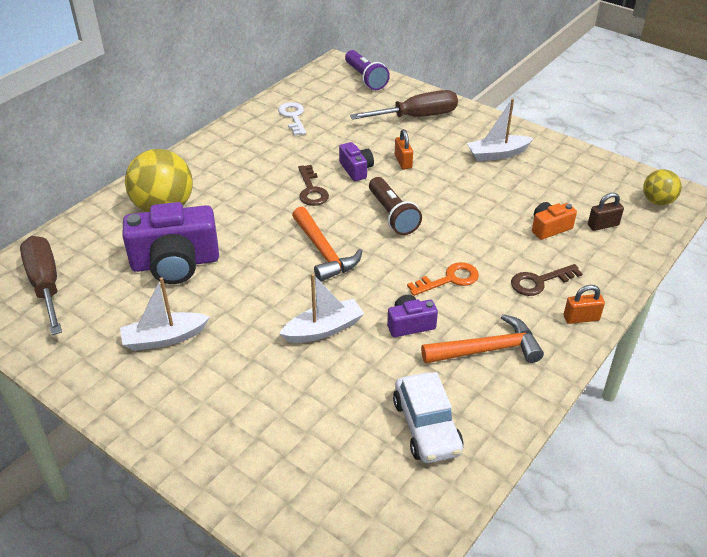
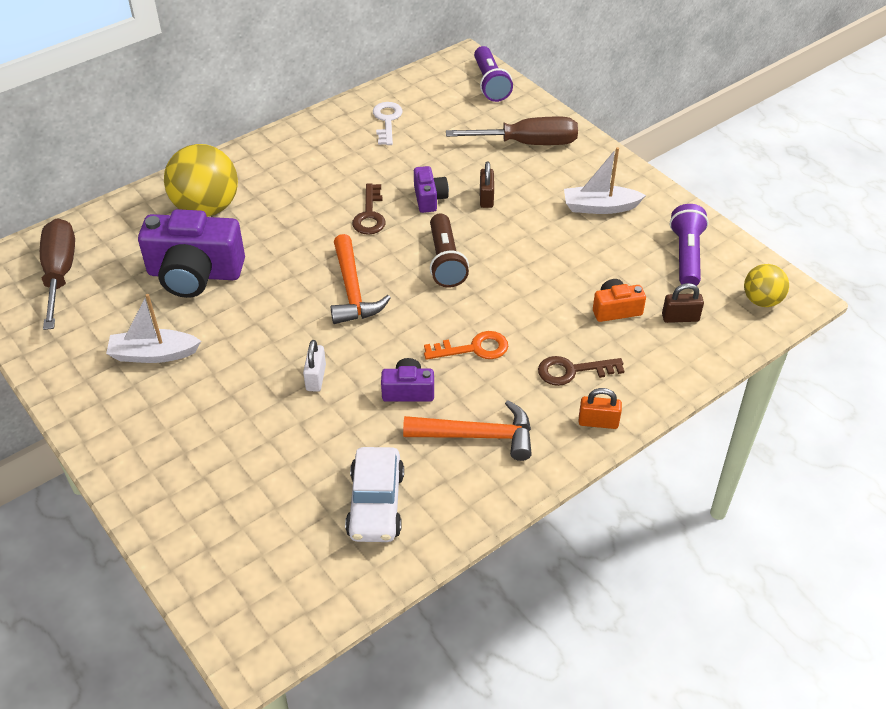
camera: 15 degrees right, 5 degrees up
(323, 329) = (316, 378): white boat -> white padlock
(403, 162) = (486, 198): orange padlock -> brown padlock
(583, 178) = (686, 255): none -> purple flashlight

